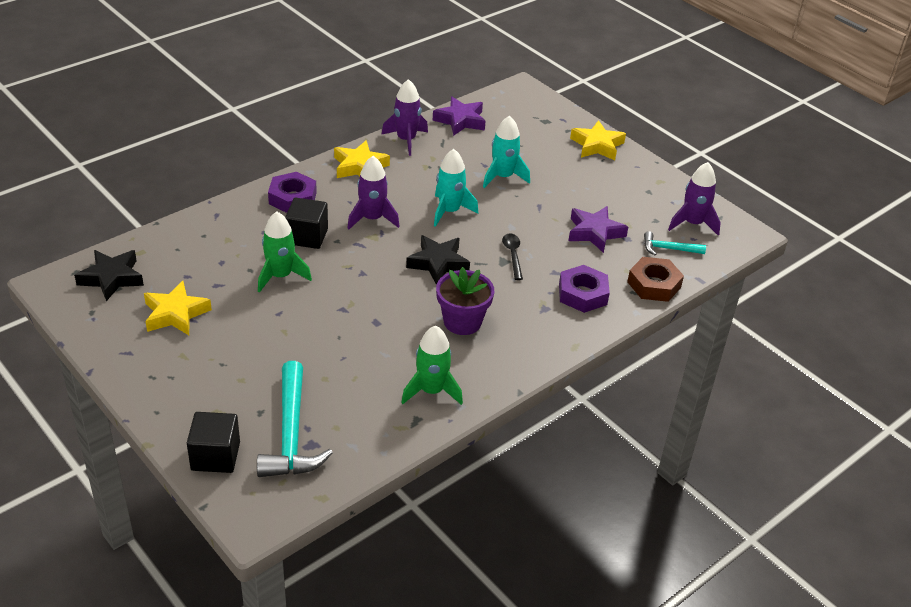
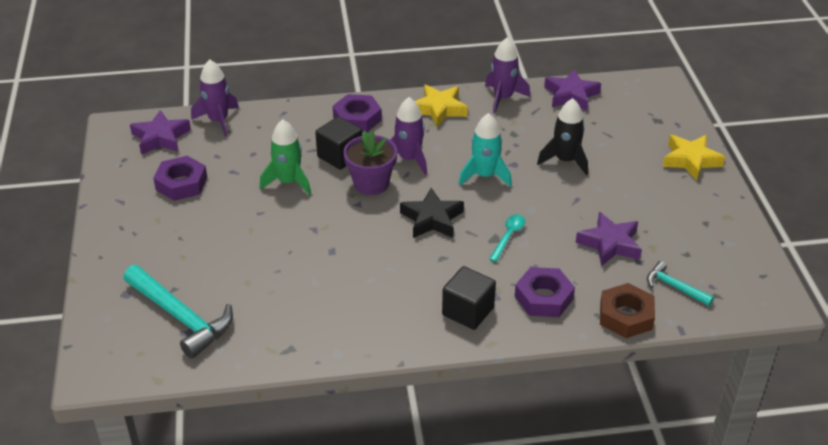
camera: 35 degrees right, 0 degrees up
(112, 278) = (160, 138): black star -> purple star
(175, 314) = (181, 183): yellow star -> purple nut
(215, 456) = (110, 310): black cube -> black cube (468, 311)
(291, 434) = (181, 317): turquoise hammer -> turquoise hammer turned 75 degrees counterclockwise
(431, 391) = (324, 329): green rocket -> none
(462, 322) = (406, 279): purple flower pot -> purple flower pot (371, 183)
(503, 177) = (565, 160): turquoise rocket -> black rocket
(513, 255) = (508, 236): black spoon -> turquoise spoon
(692, 223) = (725, 271): purple rocket -> purple rocket (218, 120)

